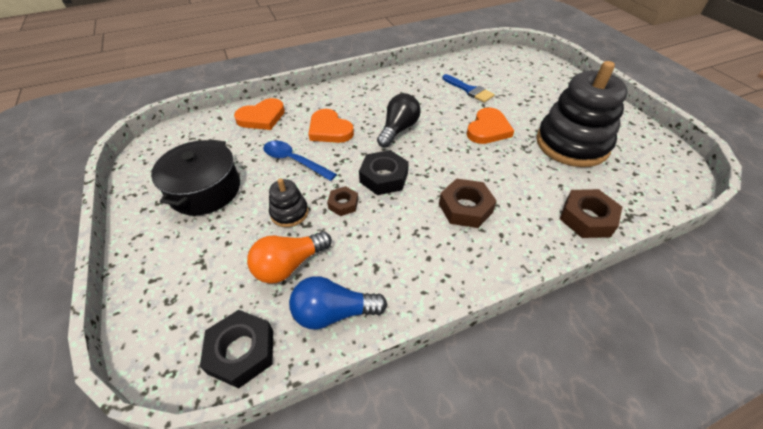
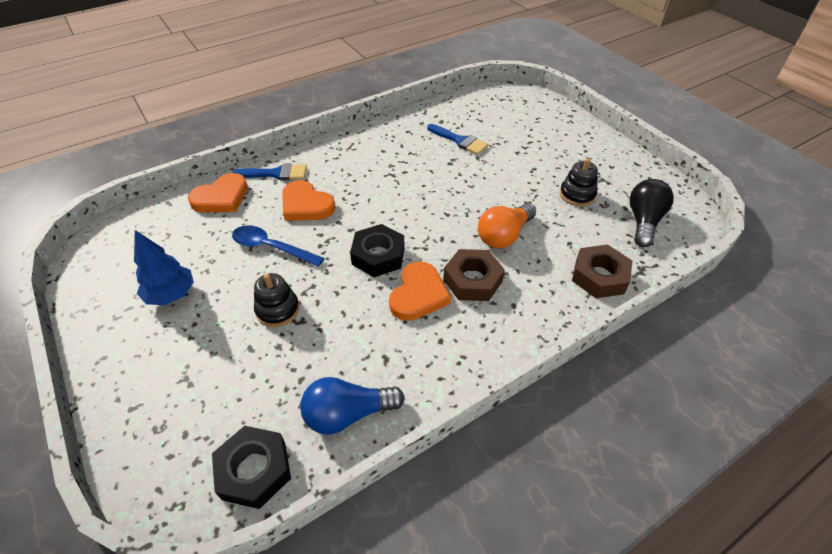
camera: 10 degrees left, 0 degrees up
(205, 190) = (171, 295): black pot -> blue tree
(289, 265) = (289, 369): orange light bulb -> orange light bulb (504, 235)
(310, 103) = (276, 173): none -> blue brush
(343, 204) = (337, 292): brown nut -> none
(398, 130) = (386, 197): black light bulb -> black light bulb (643, 221)
(488, 129) = (486, 186): orange heart -> orange heart (418, 294)
(572, 144) = (577, 195): black stacking toy -> black stacking toy, size x0.46

